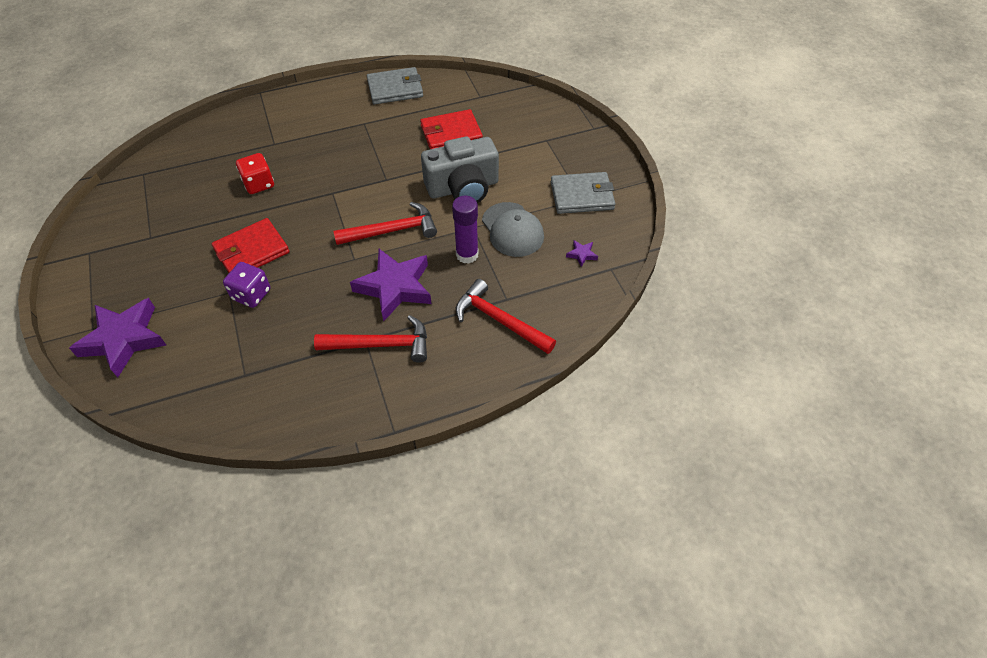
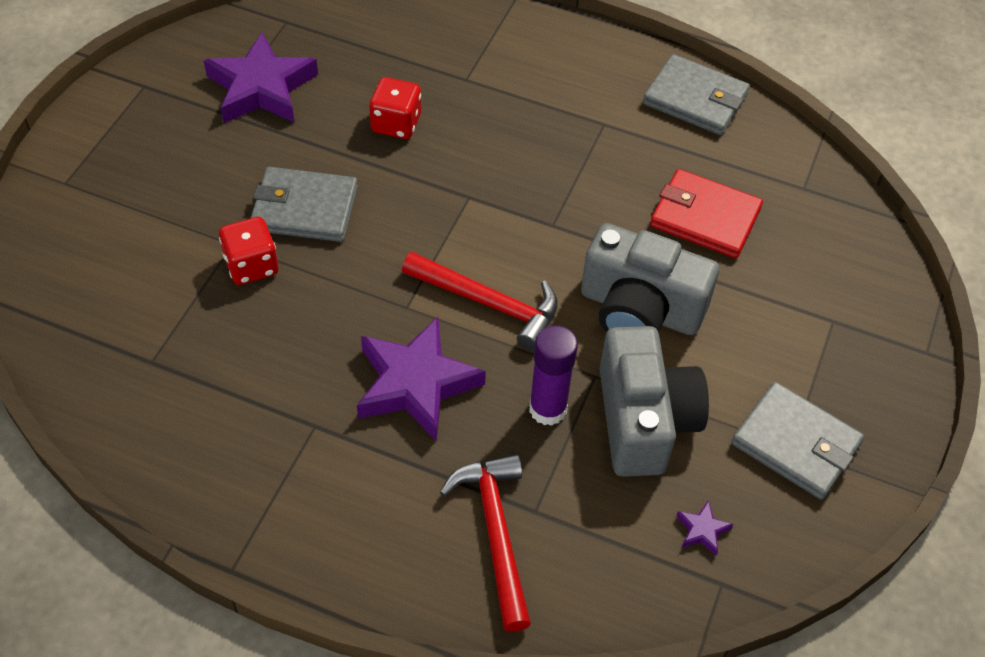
camera: 40 degrees right, 0 degrees up
(124, 339) = (80, 220): purple star -> purple star (261, 88)
(251, 251) = (304, 208): red wallet -> grey wallet
(251, 294) = (251, 266): purple dice -> red dice
(381, 345) = (325, 447): red hammer -> none
(512, 230) = (644, 420): grey cap -> grey camera

